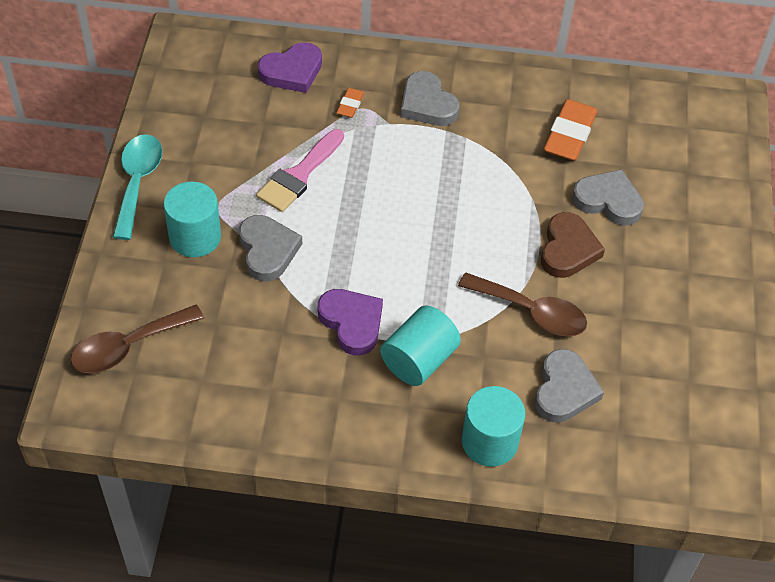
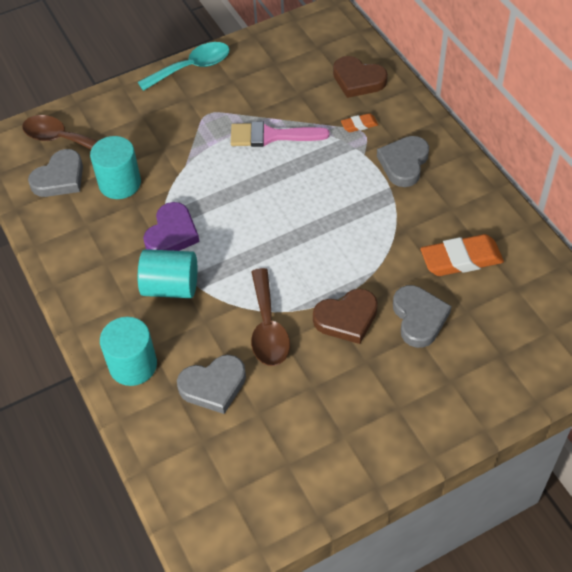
camera: 60 degrees right, 0 degrees up
(195, 237) = (173, 118): turquoise cylinder -> turquoise cylinder (120, 183)
(267, 250) = (194, 158): grey heart -> grey heart (60, 178)
(292, 71) = (358, 80): purple heart -> brown heart

